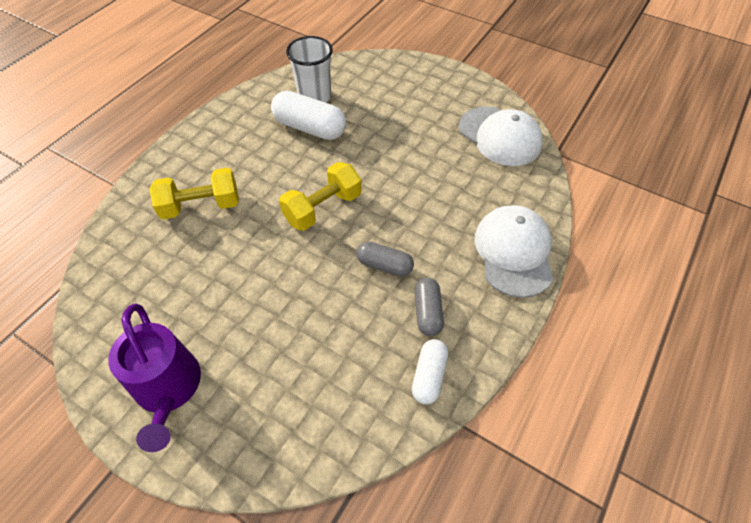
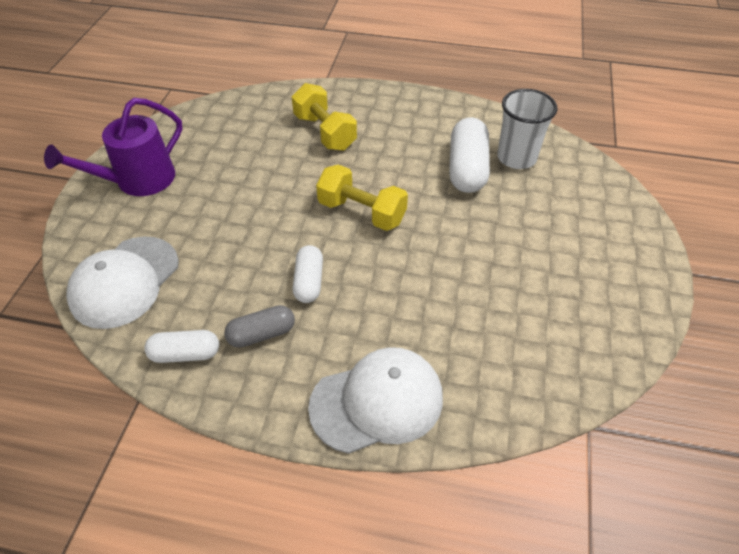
camera: 70 degrees right, 5 degrees down
(384, 265) = (309, 282): grey capsule -> white capsule
(500, 136) = (572, 346): white cap -> white cap (124, 282)

